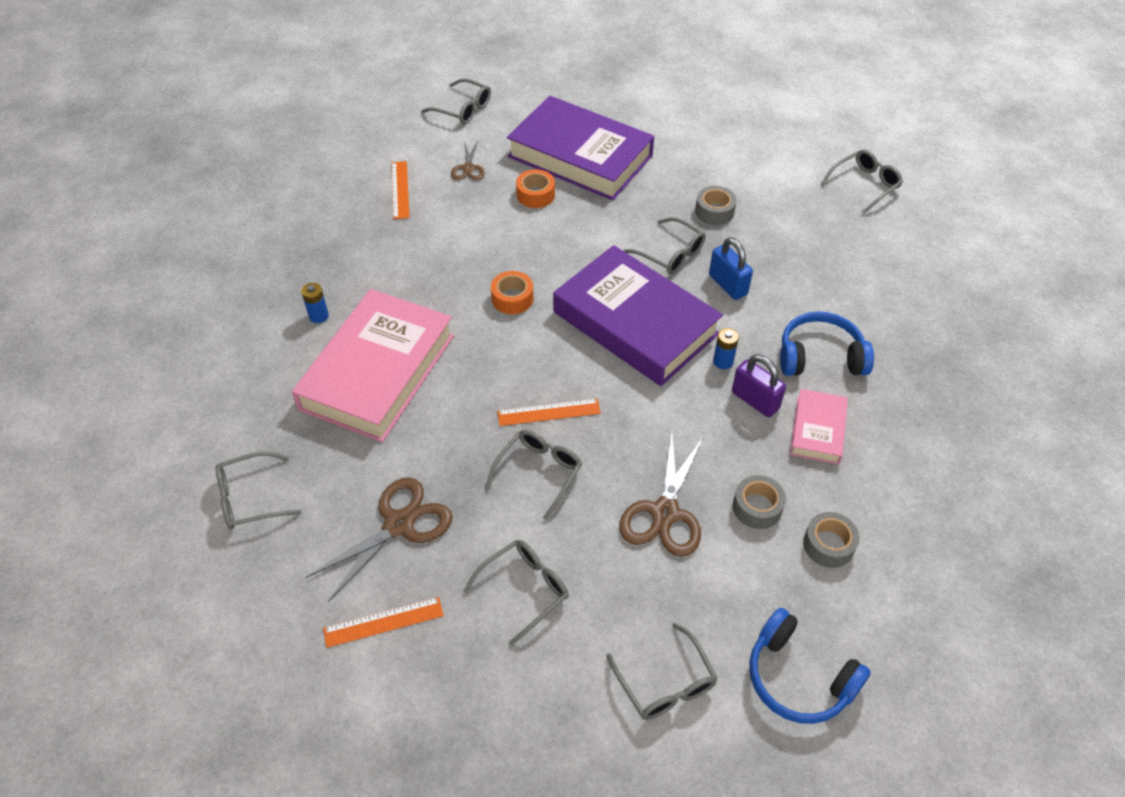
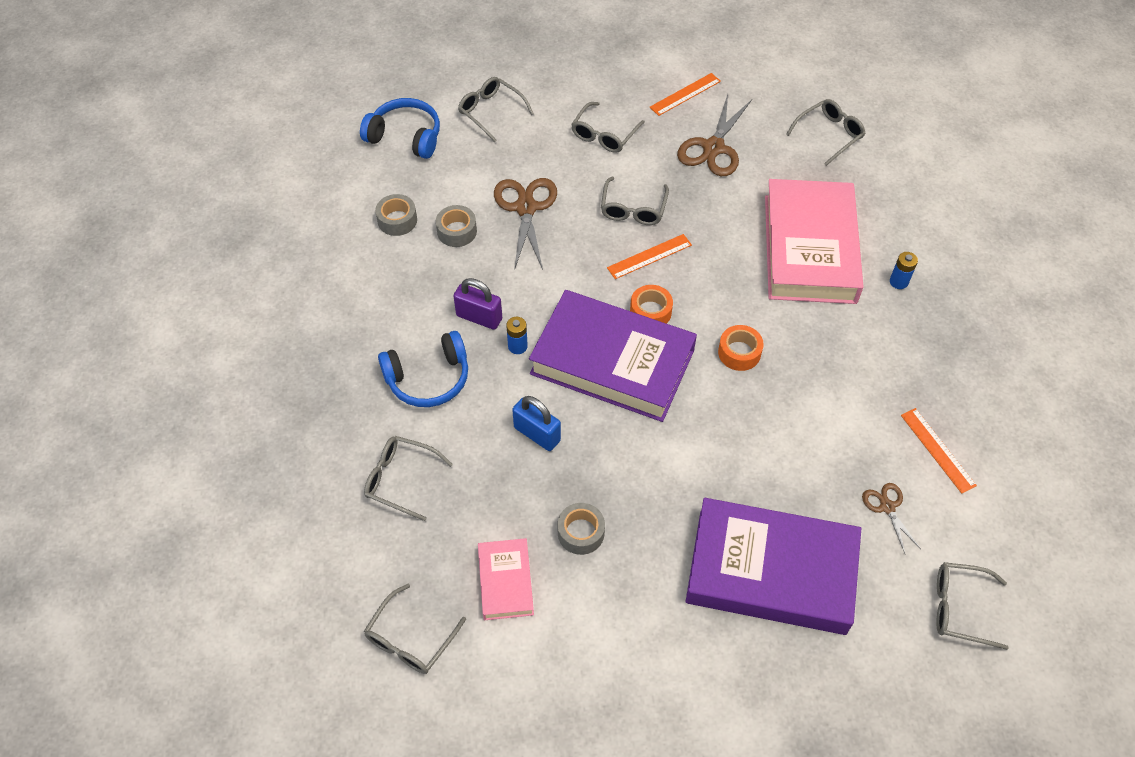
camera: 160 degrees right, 5 degrees up
(535, 195) = (789, 491): orange tape -> orange tape (650, 312)
(670, 254) = (608, 455): grey glasses -> grey glasses (401, 479)
(817, 430) = (419, 306): pink book -> pink book (505, 581)

